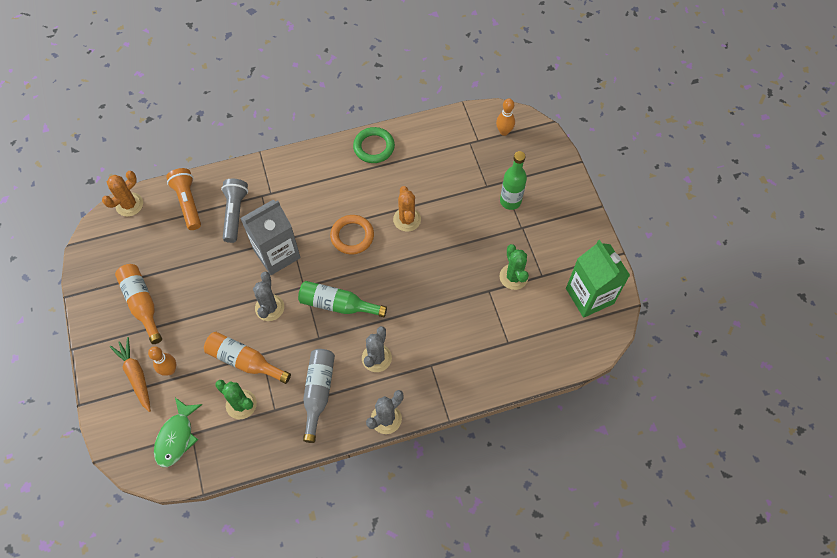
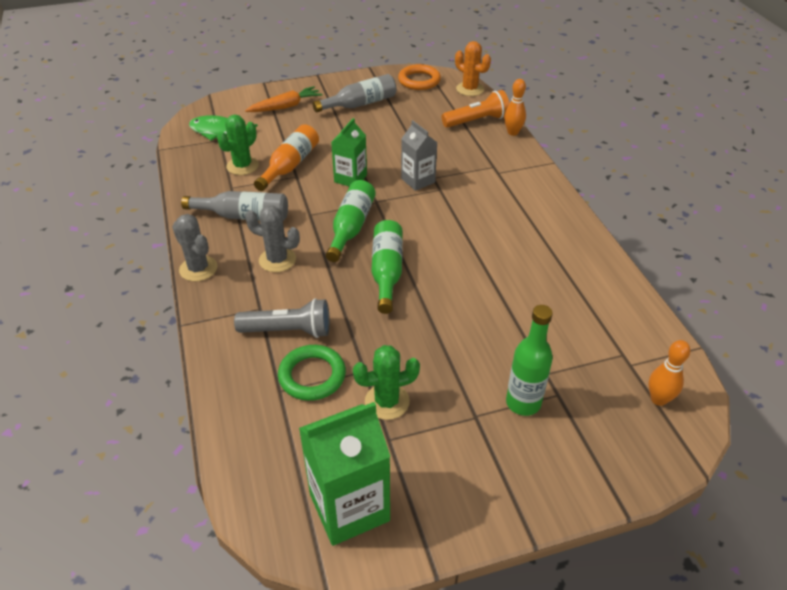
camera: 90 degrees right, 20 degrees down
(142, 304) = (360, 104): orange bottle -> grey bottle
(170, 370) = (288, 123): orange bowling pin -> orange bowling pin (513, 132)
(235, 213) = (467, 150): grey flashlight -> grey flashlight (288, 330)
(269, 308) = (350, 178): grey cactus -> green carton
(277, 254) = (418, 180): grey carton -> grey carton, size x0.62
(352, 236) = (445, 236): orange ring -> orange ring (419, 80)
(374, 147) = (585, 253): green ring -> green ring (312, 376)
(392, 277) = (387, 272): none -> green bottle
(407, 219) = (475, 285): orange cactus -> none

